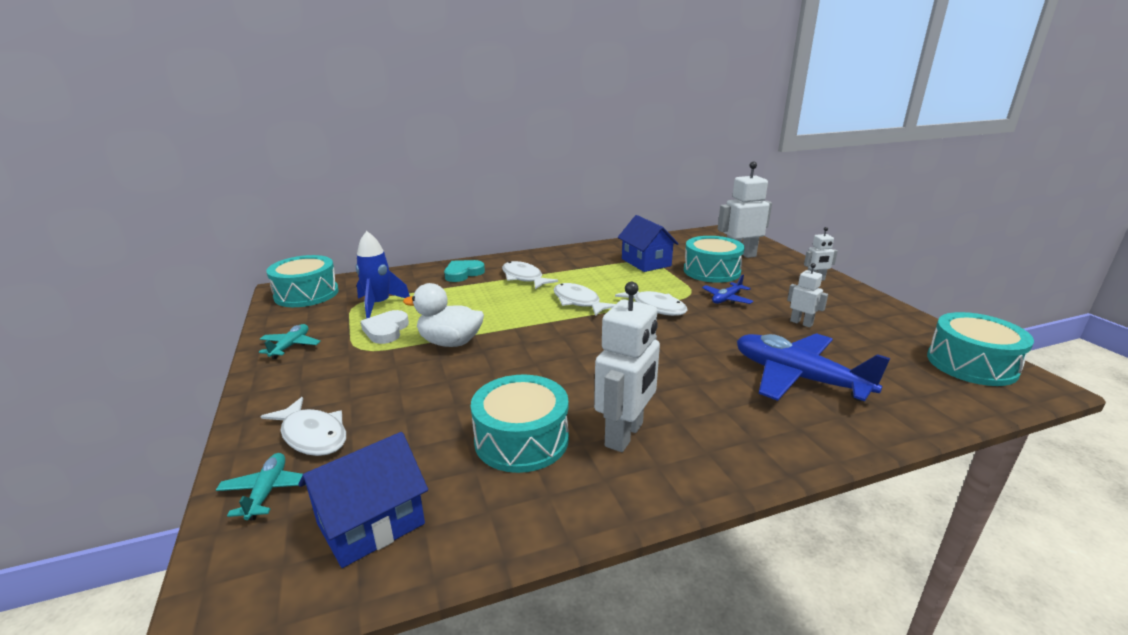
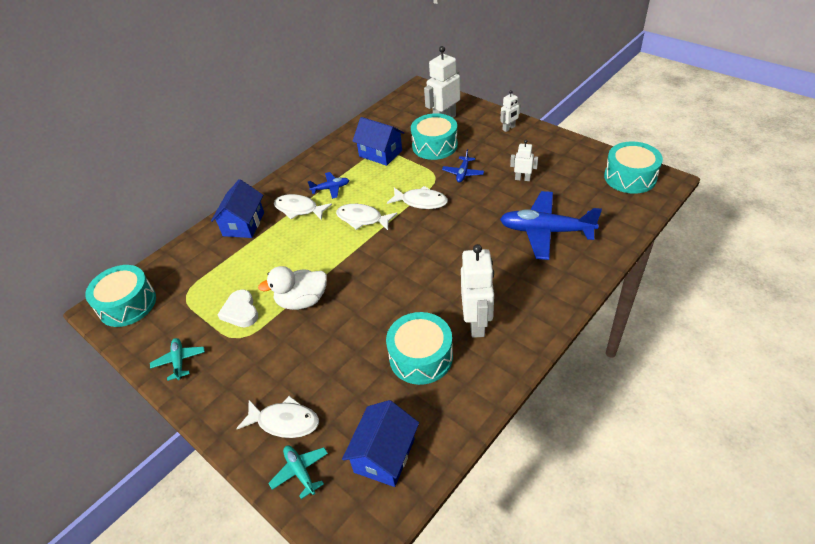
camera: 25 degrees left, 20 degrees up
(379, 305) = (207, 288): blue rocket -> none
(463, 273) = (243, 224): turquoise heart -> blue house
(570, 272) = (330, 188): none -> blue plane

